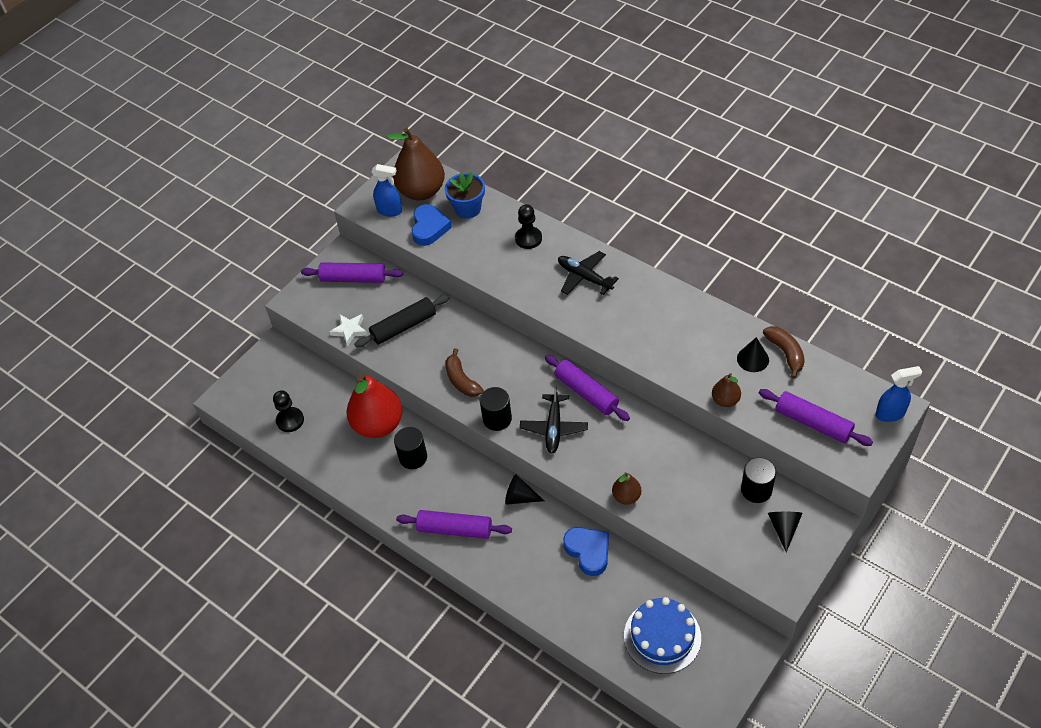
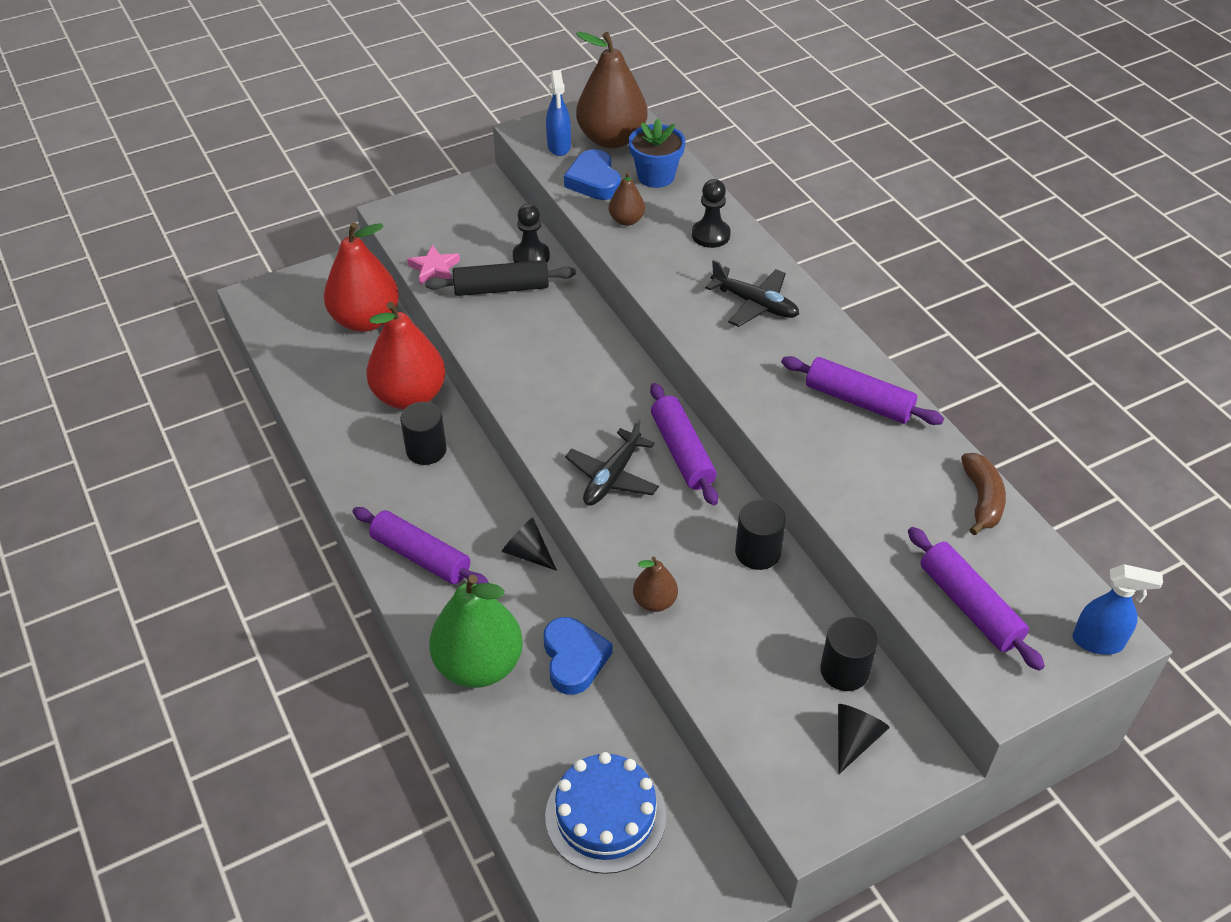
camera: 20 degrees right, 5 degrees down
(290, 420) = (311, 350): black pawn -> black pawn (531, 256)
(313, 383) = (366, 320): none -> red pear
(350, 330) = (434, 269): white star -> pink star
(353, 278) = (477, 215): purple rolling pin -> purple rolling pin (858, 401)
(390, 211) = (559, 147): blue spray bottle -> blue spray bottle turned 45 degrees clockwise
(429, 228) = (594, 181): blue heart -> blue heart turned 135 degrees clockwise
(461, 380) = (531, 375): brown banana -> none
(497, 419) = (546, 437): black cylinder -> black cylinder (757, 552)
(534, 581) = (479, 665): none -> green pear
(584, 277) = (755, 304): black plane -> black plane turned 150 degrees clockwise
(725, 400) = (856, 525): brown pear -> brown pear (626, 220)
(752, 359) = (928, 488): black cone -> none

